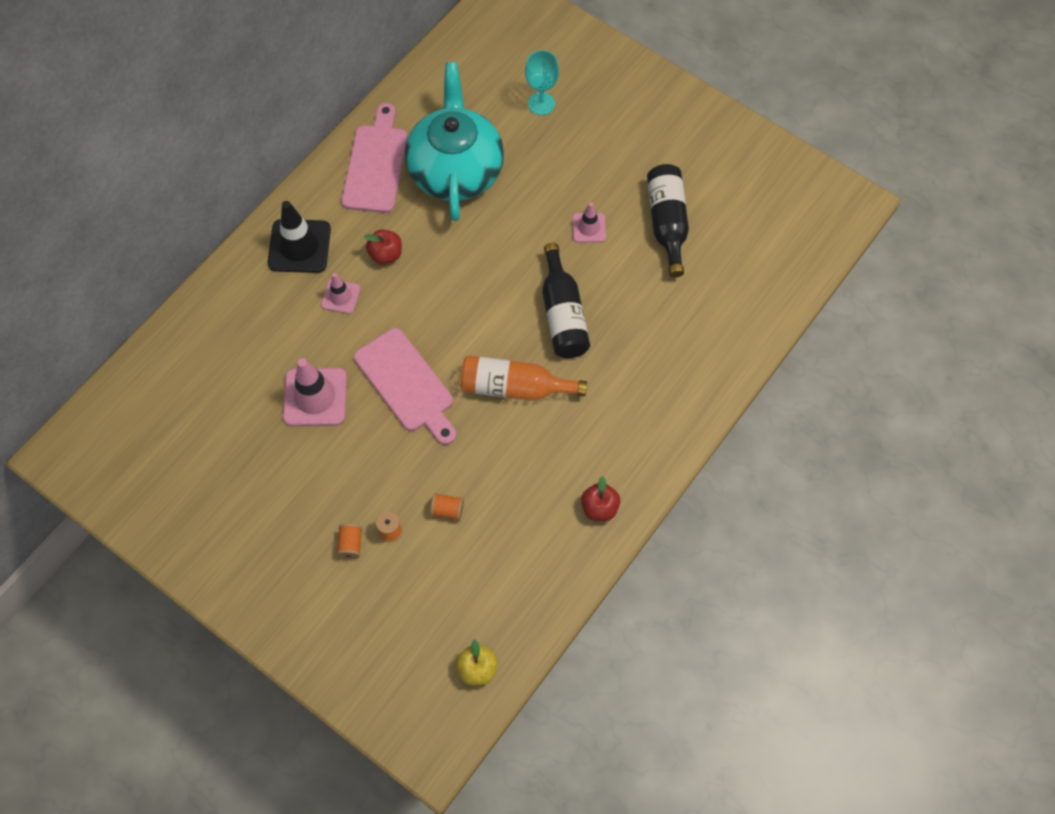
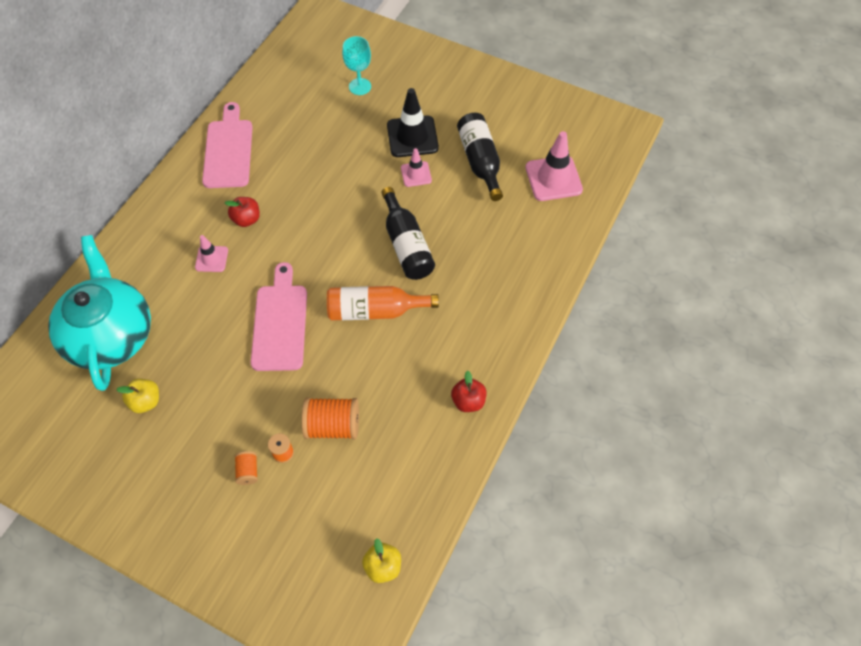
camera: 10 degrees left, 5 degrees down
(251, 450) = (146, 401): none -> yellow apple
(299, 246) = (170, 223): black traffic cone -> black traffic cone (412, 137)
(315, 397) = (199, 346): pink traffic cone -> pink traffic cone (553, 178)
(407, 384) = (280, 322): pink cutting board -> pink cutting board turned 135 degrees counterclockwise
(447, 510) = (333, 425): orange spool -> orange spool, size x1.90
(455, 169) = (296, 145): turquoise teapot -> turquoise teapot (111, 334)

